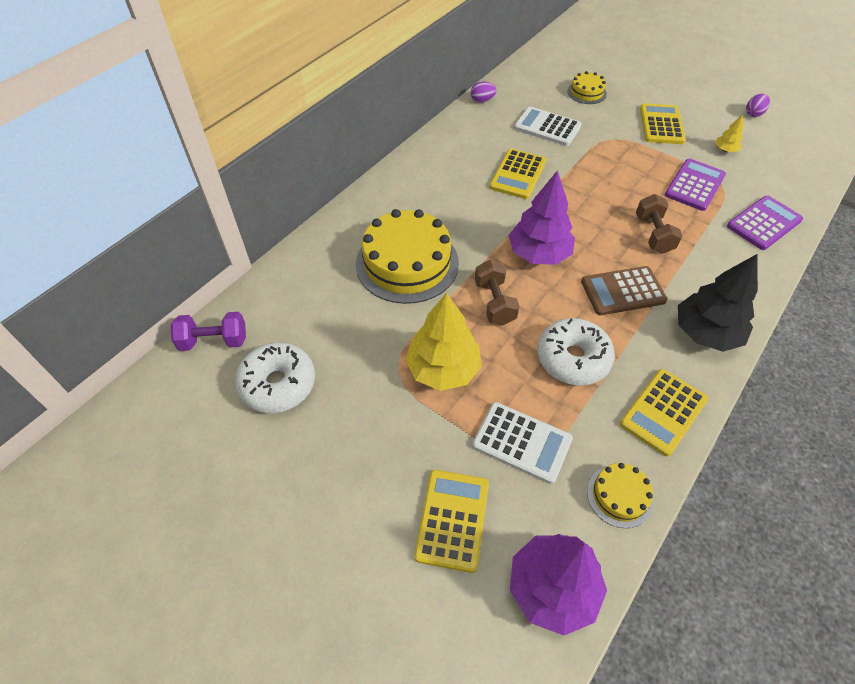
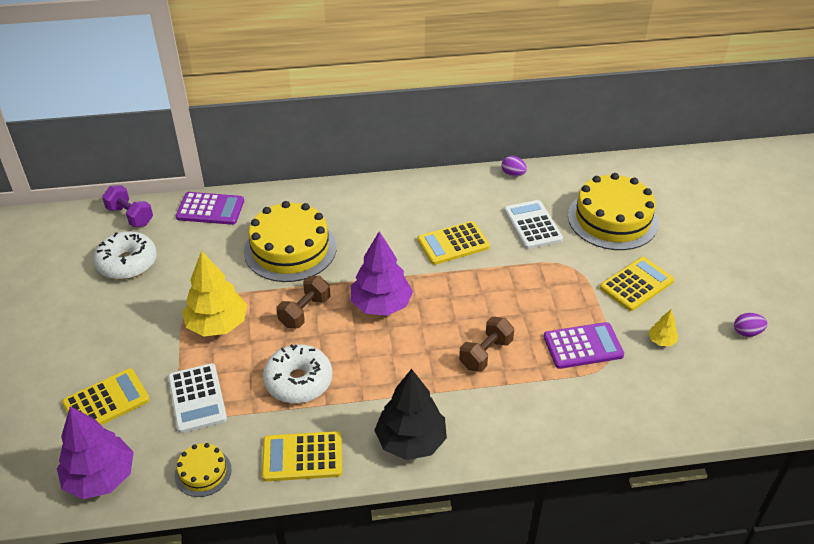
camera: 45 degrees right, 10 degrees down
(586, 92) = (612, 219): yellow cake -> yellow cake, size x2.06
(623, 291) = (398, 370): brown calculator -> none
(764, 223) = (593, 414): purple calculator -> purple calculator (210, 209)

